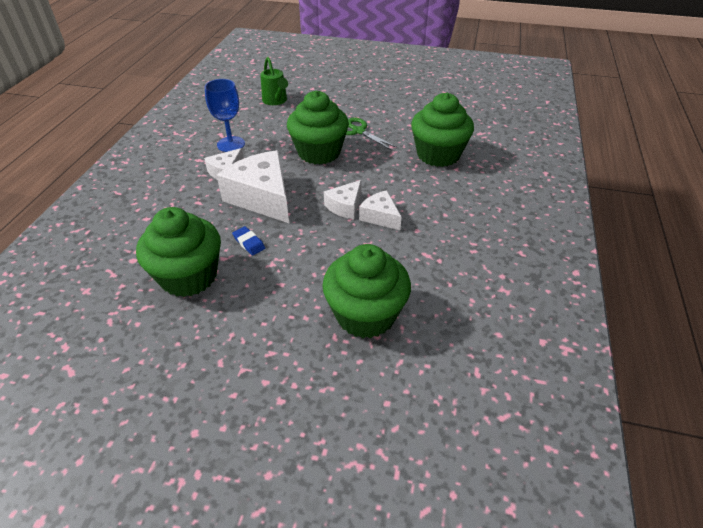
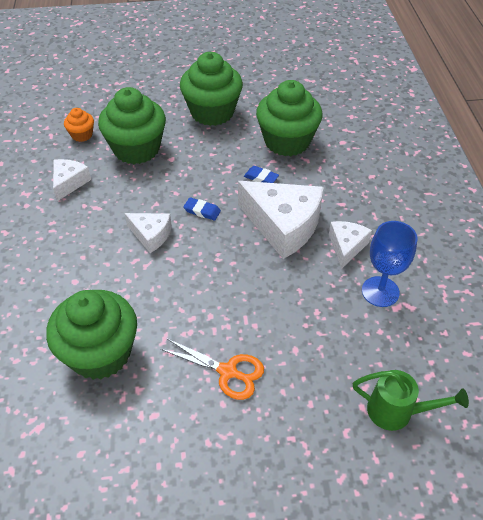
camera: 160 degrees right, 5 degrees up
(276, 101) = (396, 412): green watering can -> green watering can turned 150 degrees clockwise
(319, 152) = (261, 310): green cupcake -> green cupcake (212, 112)
(325, 226) = (202, 211): none -> blue eraser
(345, 206) = (192, 238): white cheese -> white cheese (69, 183)
(358, 131) = (228, 371): green scissors -> orange scissors
(432, 359) = (82, 135): none -> orange cupcake

